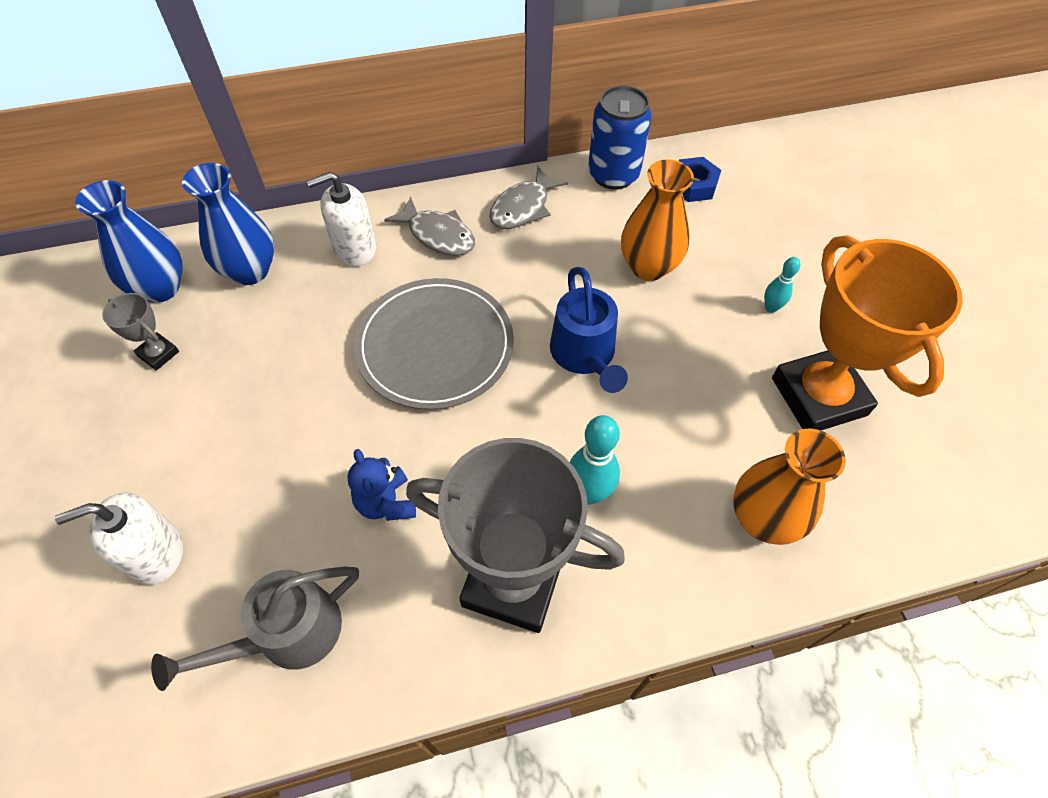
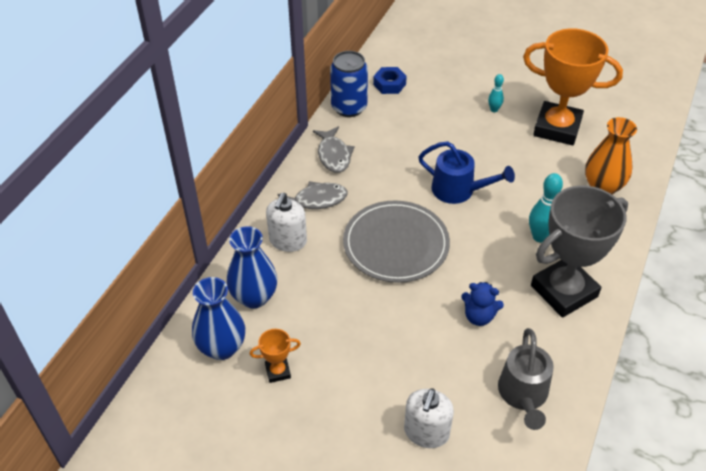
camera: 50 degrees left, 10 degrees down
(158, 354) = (278, 371): grey trophy -> orange trophy
(648, 267) = (426, 134): orange vase -> none

